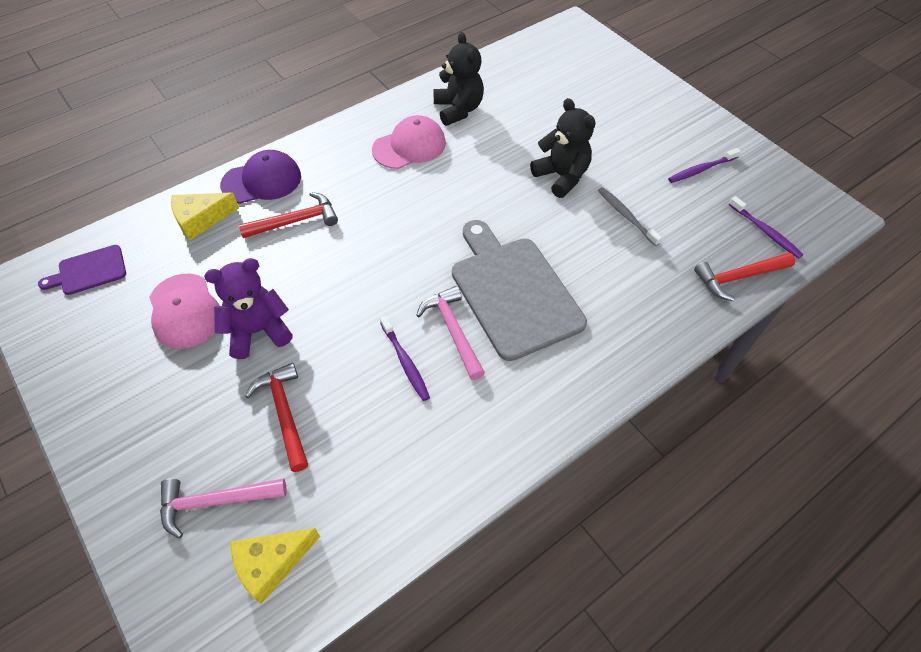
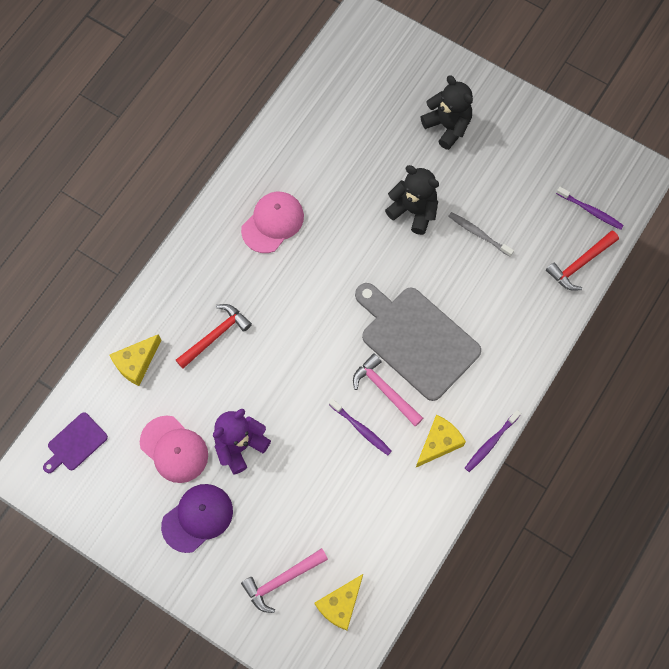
camera: 20 degrees left, 15 degrees up
(262, 181) = (165, 305): purple cap -> purple cap (197, 518)
(284, 413) = (294, 501): red hammer -> none
(458, 110) = (297, 165): black teddy bear -> black teddy bear (447, 126)
(493, 409) = (439, 443): none -> yellow cheese
(701, 169) = (525, 162): purple toothbrush -> purple toothbrush (491, 443)

